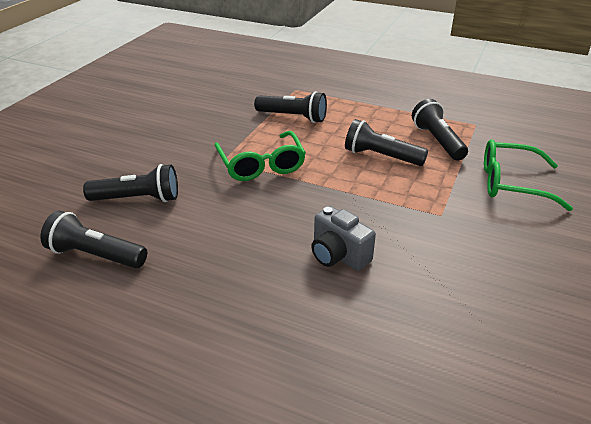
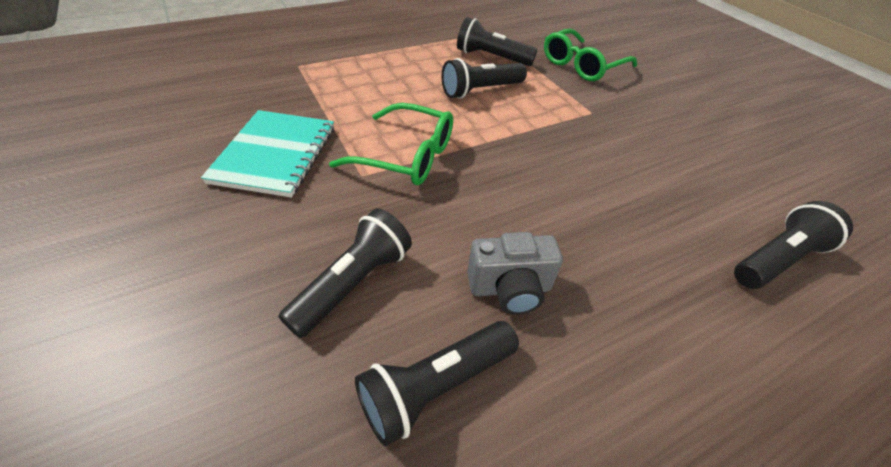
camera: 55 degrees left, 10 degrees up
(205, 128) = (275, 154): none -> turquoise notebook
(293, 117) = (347, 93): black flashlight -> black flashlight (777, 259)
(338, 255) = (602, 190): grey camera -> grey camera (510, 289)

